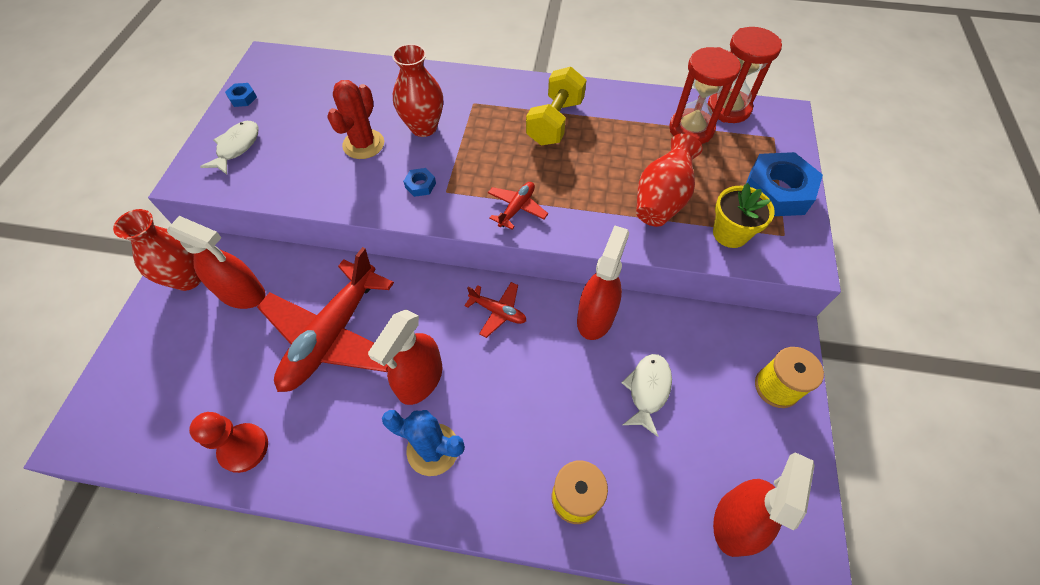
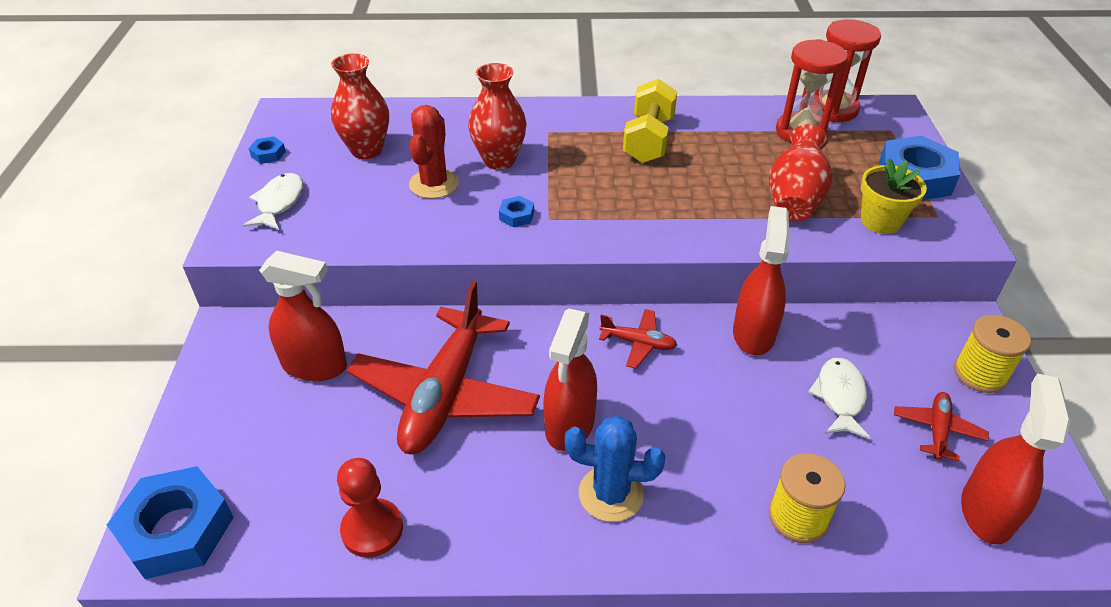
camera: 10 degrees left, 15 degrees down
(105, 422) = (177, 529): none -> blue nut
(188, 278) = (239, 358): red vase -> red vase (366, 150)
(517, 208) = (637, 225): red plane -> red plane (937, 430)

